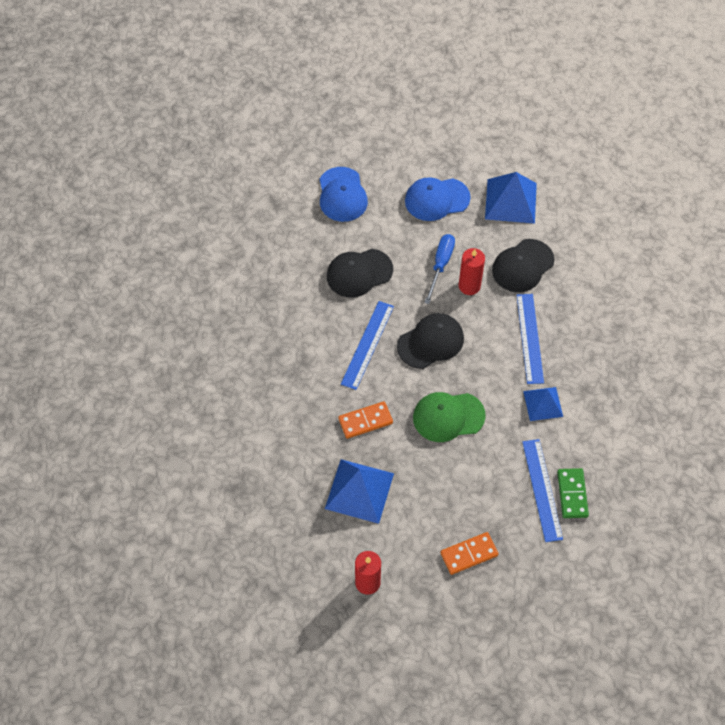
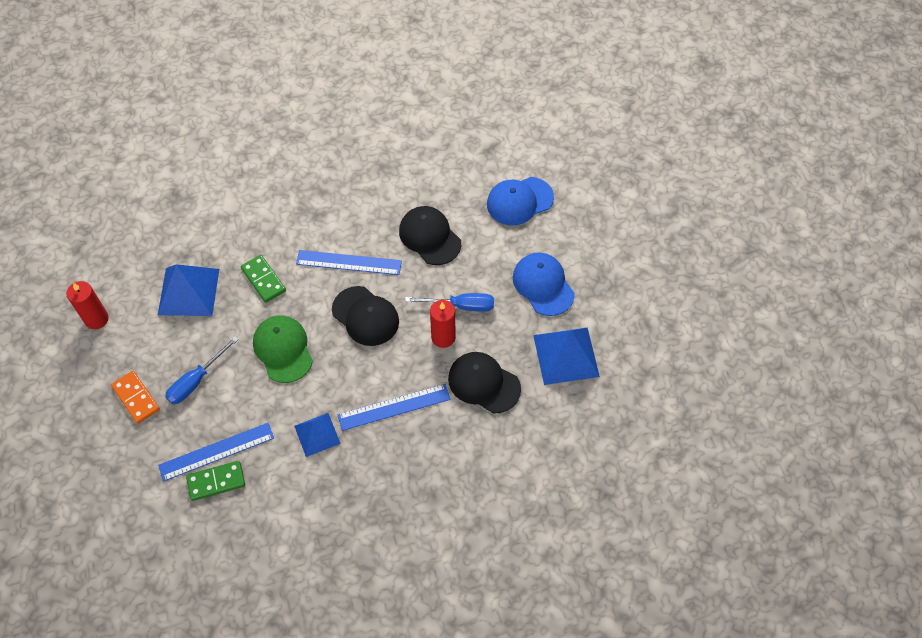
camera: 75 degrees right, 0 degrees up
(365, 421) = (263, 280): orange domino -> green domino
(463, 497) = (196, 380): none -> blue screwdriver

